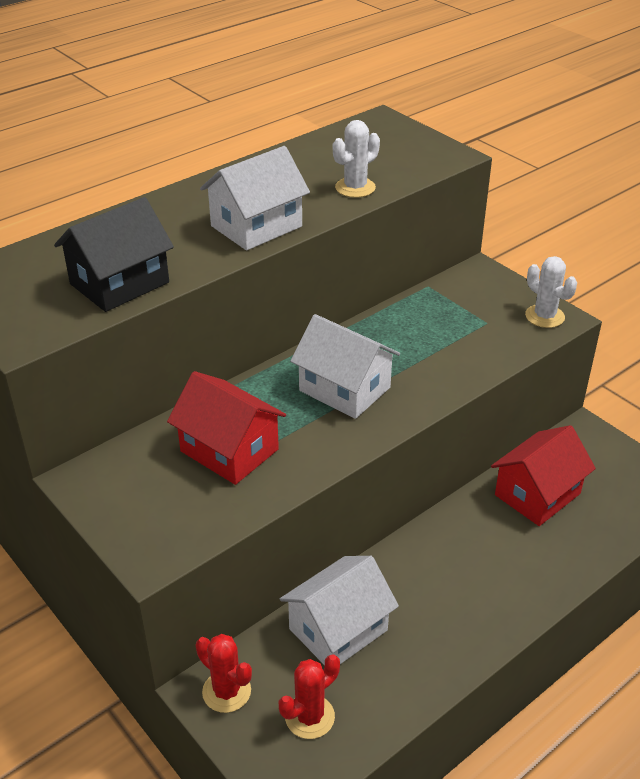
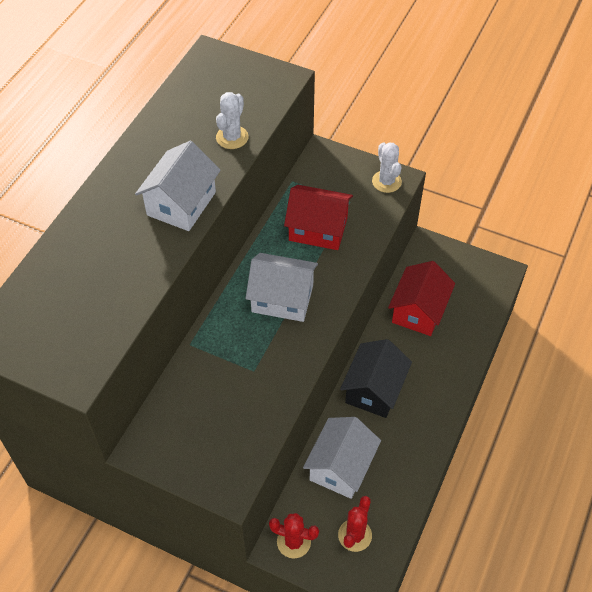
camera: 25 degrees left, 15 degrees up
(119, 283) = (114, 298): black house -> black house (374, 390)
(229, 450) = (232, 382): red house -> red house (318, 229)
(544, 316) = (386, 181): white cactus -> white cactus turned 45 degrees clockwise

